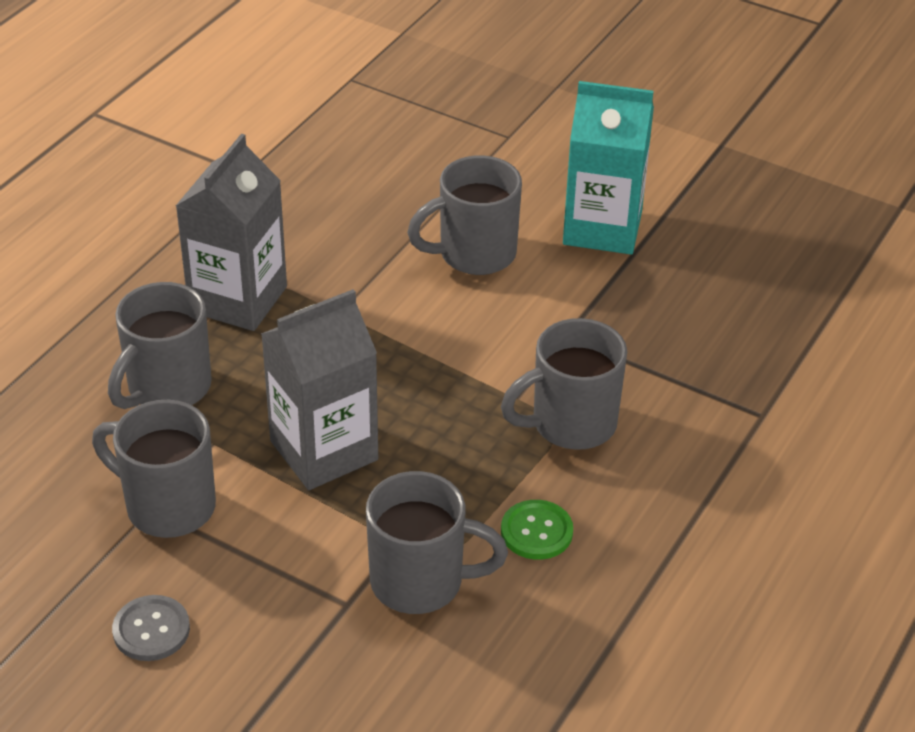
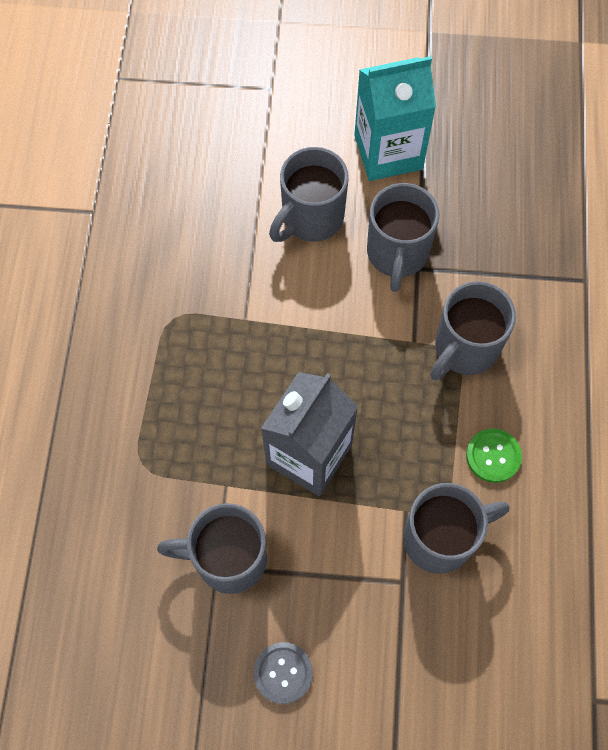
camera: 25 degrees left, 25 degrees up
(167, 388) = (161, 451): grey mug -> grey mug (397, 254)
(238, 299) = (163, 341): grey carton -> none

